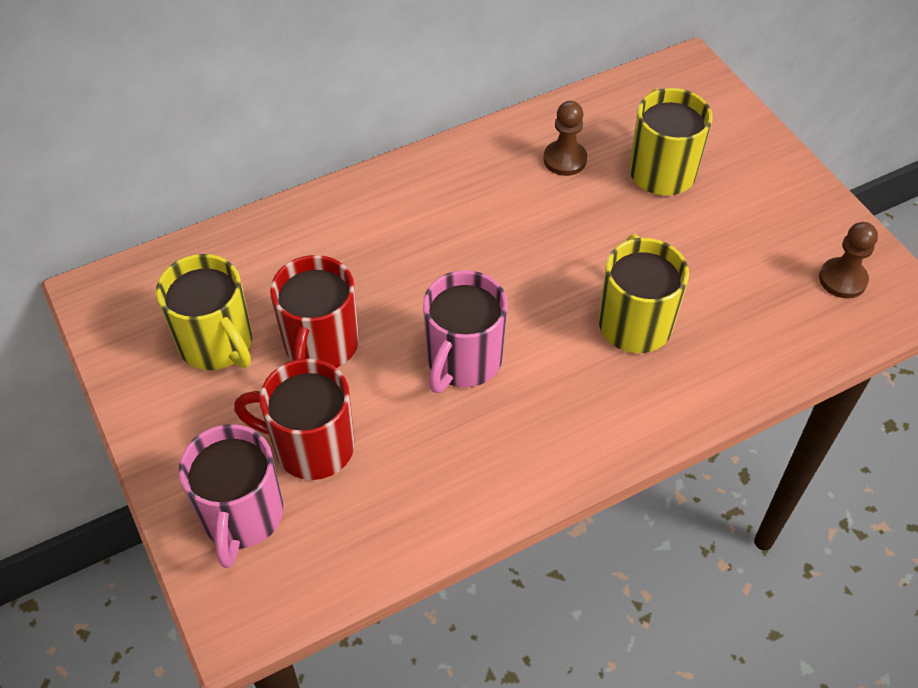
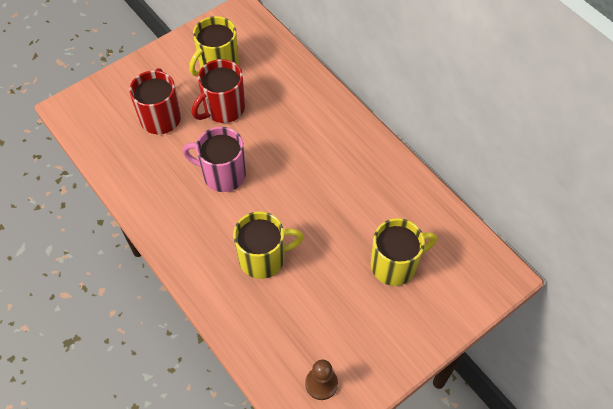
camera: 80 degrees right, 5 degrees up
(242, 516) = (119, 98): pink mug -> none
(320, 345) = (223, 109): red mug -> red mug turned 45 degrees counterclockwise
(565, 159) = (390, 207): brown pawn -> none

